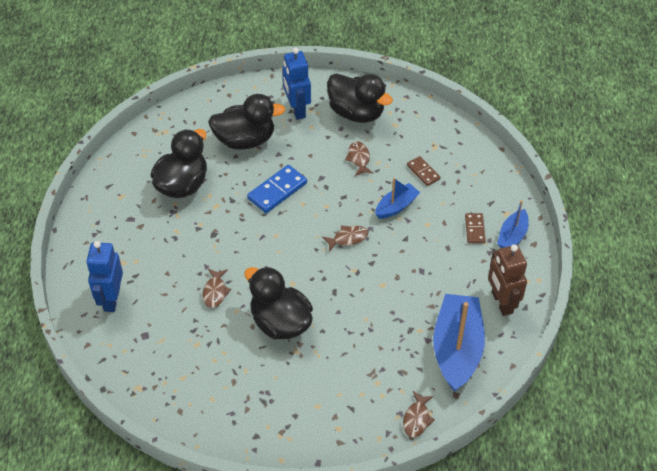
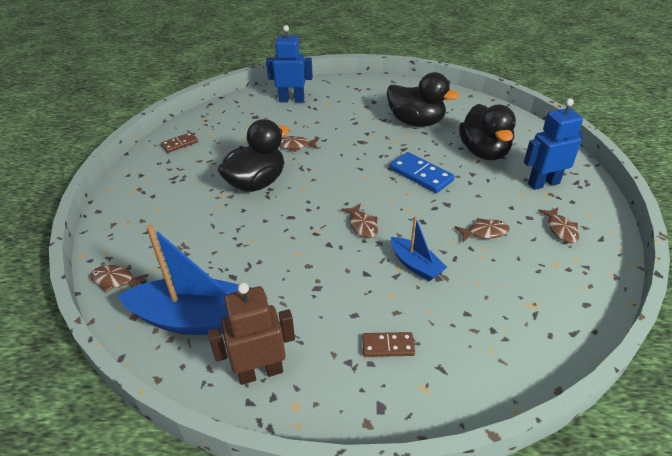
camera: 90 degrees right, 10 degrees down
(356, 113) = (560, 229): black duck -> brown fish
(423, 172) = (479, 291): brown domino -> brown domino (179, 144)
(512, 236) = (380, 393): blue boat -> none

